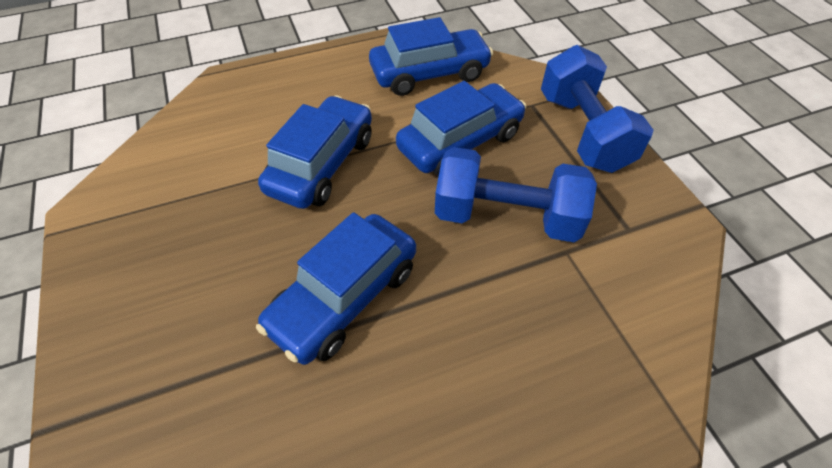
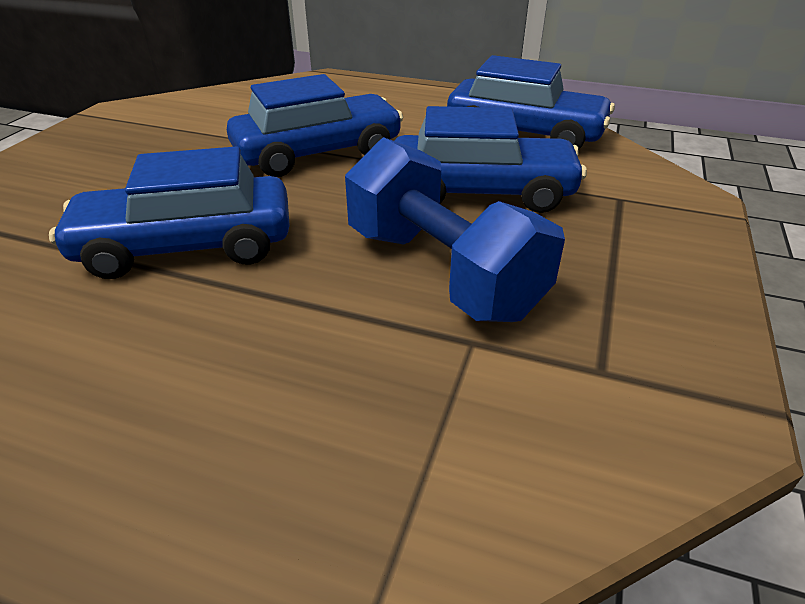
camera: 40 degrees right, 15 degrees down
(583, 132) = (662, 247): blue dumbbell -> none

